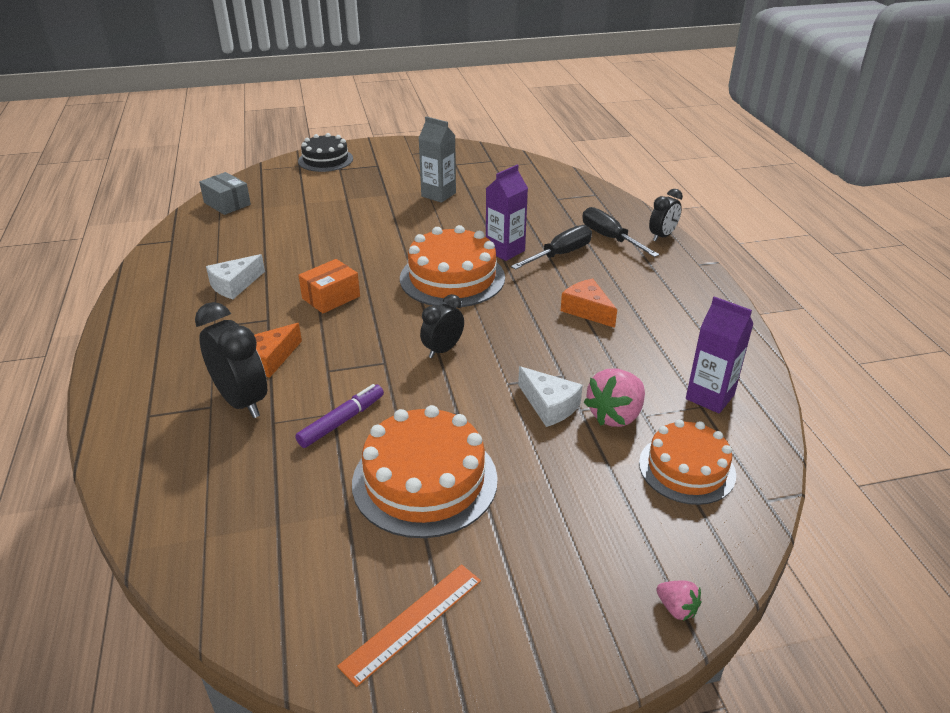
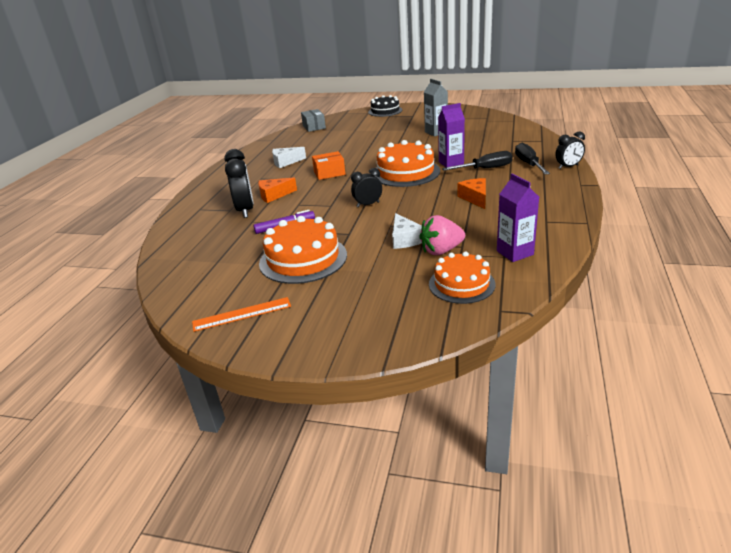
camera: 30 degrees right, 5 degrees down
(676, 608) = (387, 345): pink strawberry -> none

